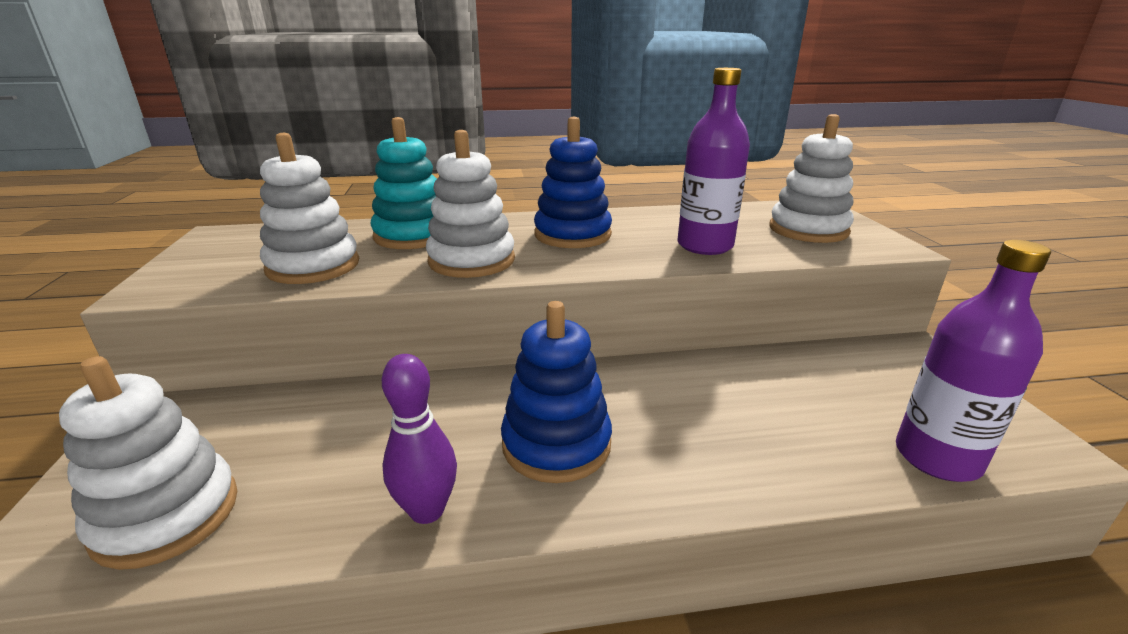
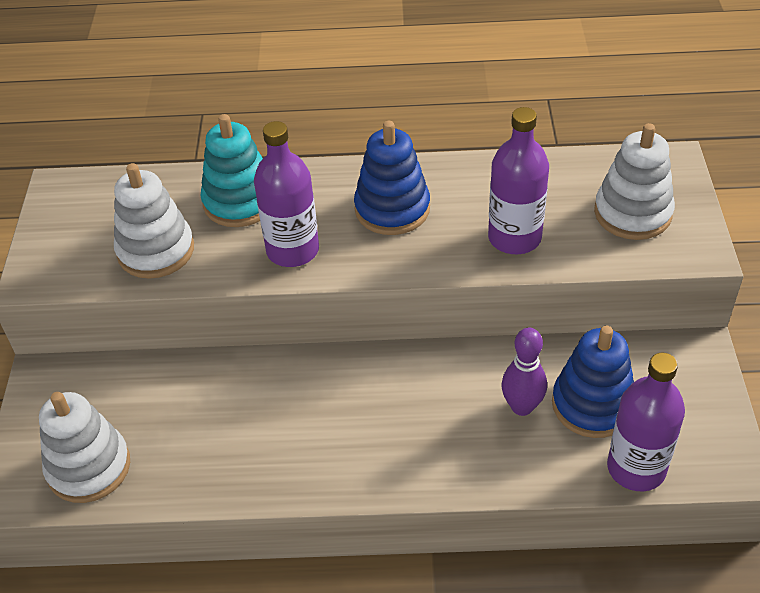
camera: 10 degrees right, 20 degrees up
(427, 510) = (256, 479): purple bowling pin -> purple bowling pin (522, 407)
(471, 260) = (292, 250): white stacking toy -> purple bottle
(556, 444) = (351, 431): blue stacking toy -> blue stacking toy (592, 404)

